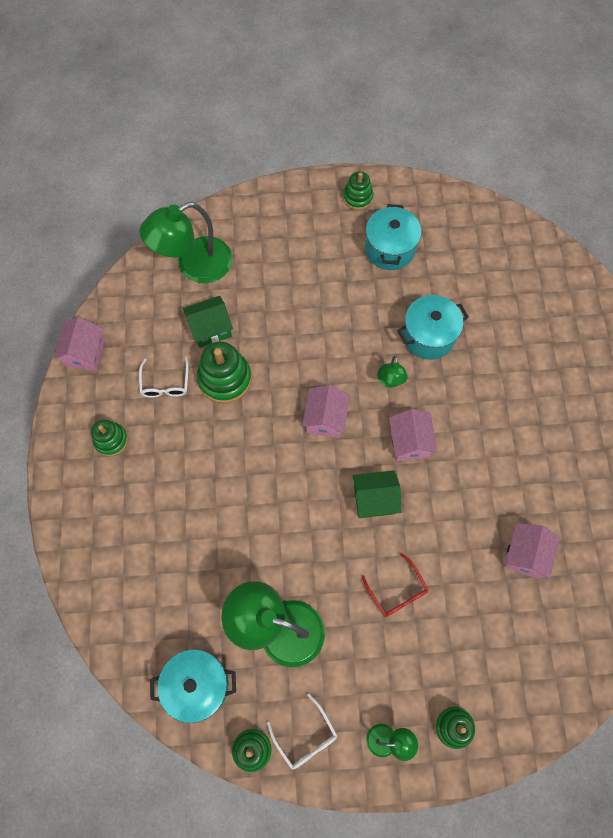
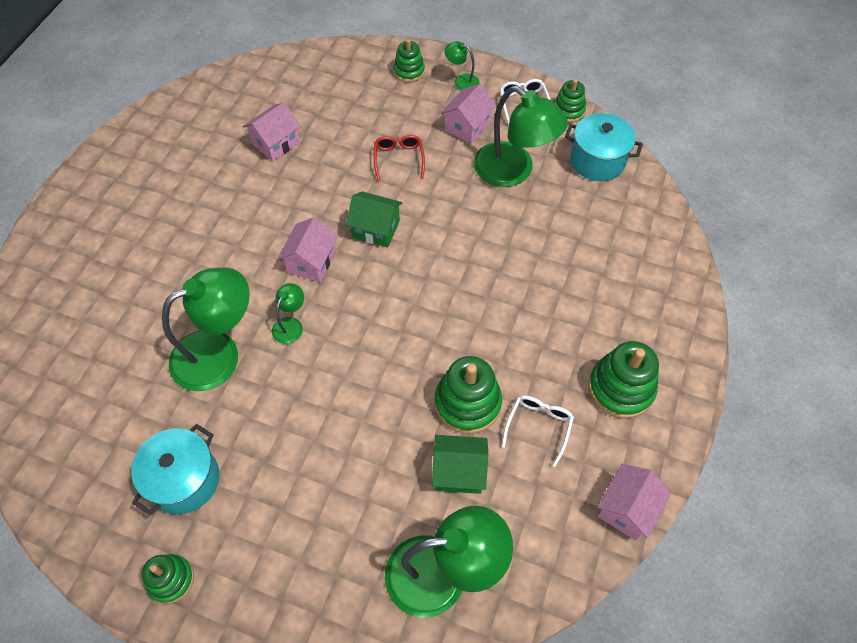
camera: 155 degrees left, 10 degrees down
(111, 440) = (620, 388): green stacking toy -> green stacking toy, size x1.62
(325, 418) = (380, 316): pink house -> pink house (467, 126)
(428, 336) = (219, 353): turquoise pot -> green lamp

